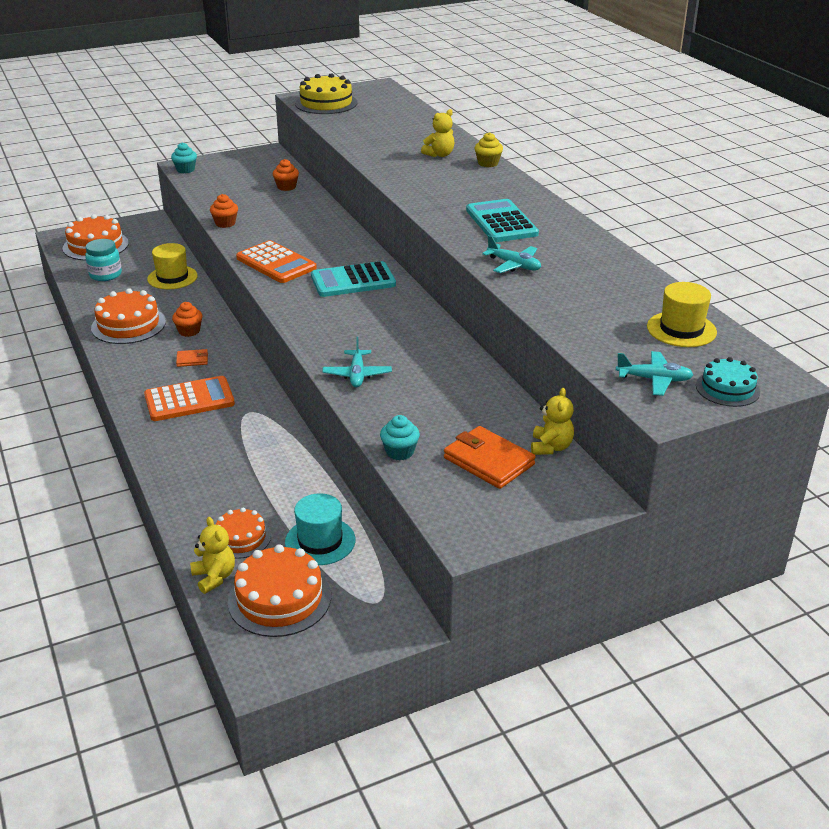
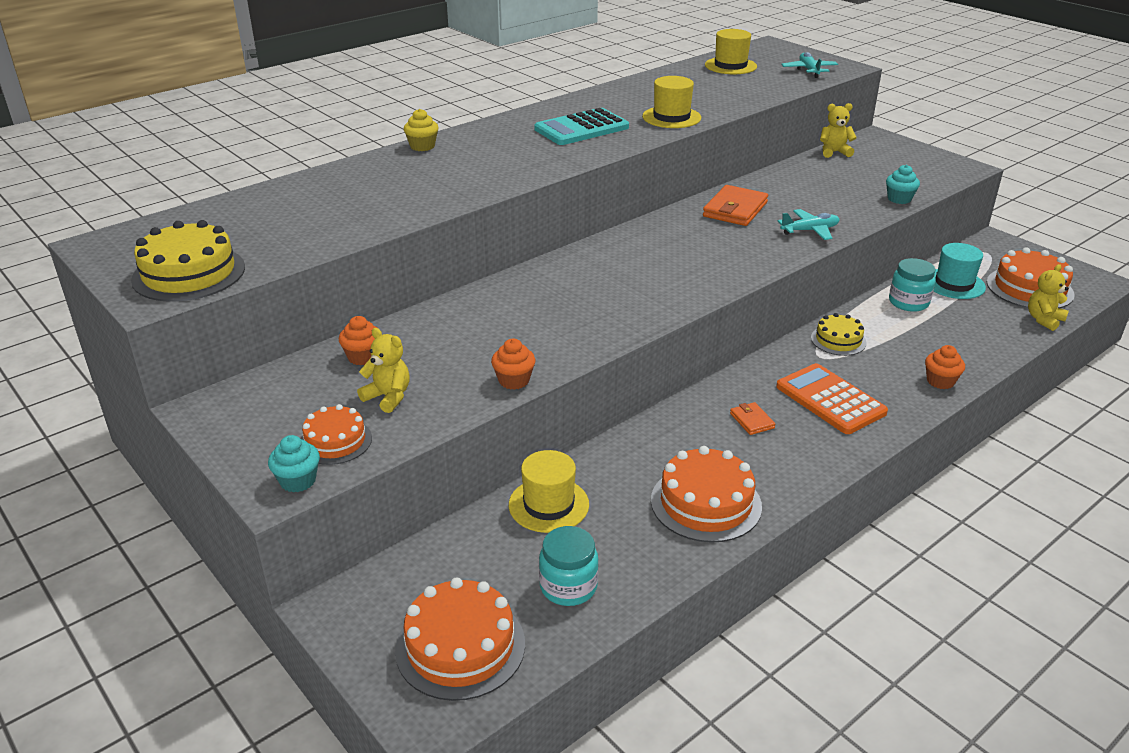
camera: 105 degrees left, 0 degrees up
(189, 331) = (689, 442): orange cupcake -> orange cupcake (940, 381)
(241, 538) = (990, 318): orange cake -> orange cake (335, 441)
(265, 429) = (838, 340): none -> yellow cake
(276, 263) = (615, 315): orange calculator -> none
(302, 493) = (908, 302): none -> turquoise jar
(353, 281) = (630, 260): turquoise calculator -> none
(439, 155) = (402, 172): yellow teddy bear -> yellow teddy bear (388, 397)
(489, 461) = (874, 169): orange wallet -> orange wallet (735, 209)
(514, 265) = (671, 117): turquoise plane -> yellow hat
(727, 388) = (797, 54): turquoise cake -> none

